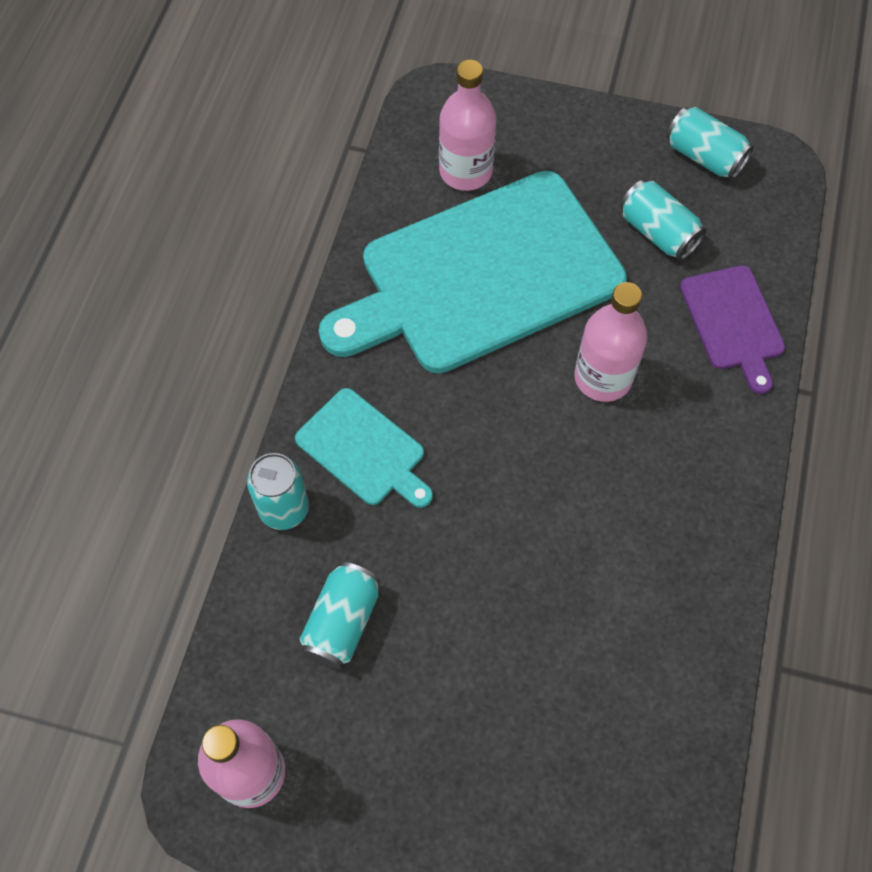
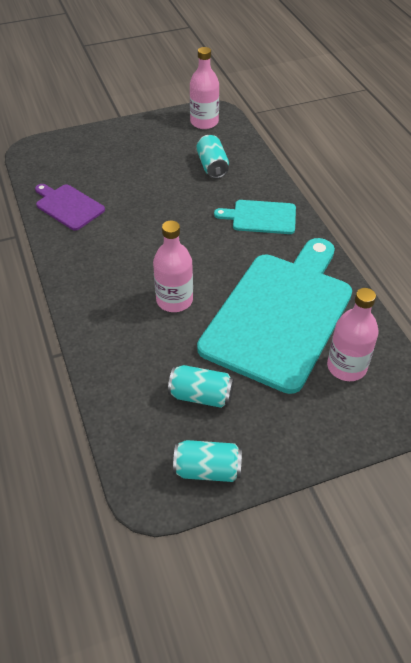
camera: 145 degrees right, 15 degrees down
(284, 509) = (272, 184): turquoise can -> none
(733, 322) = (120, 366): purple cutting board -> purple cutting board (68, 206)

